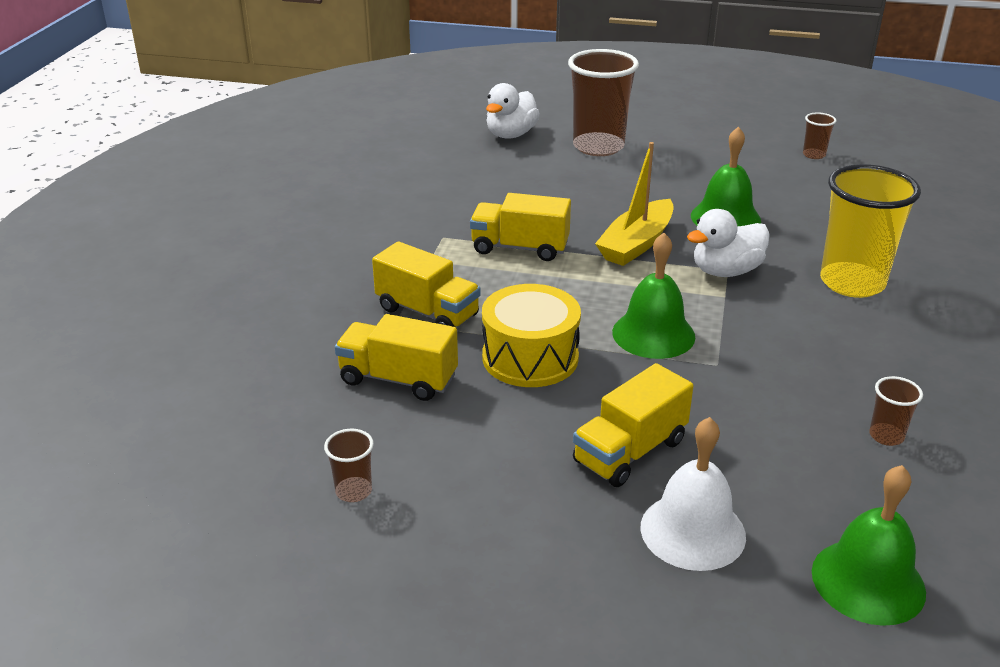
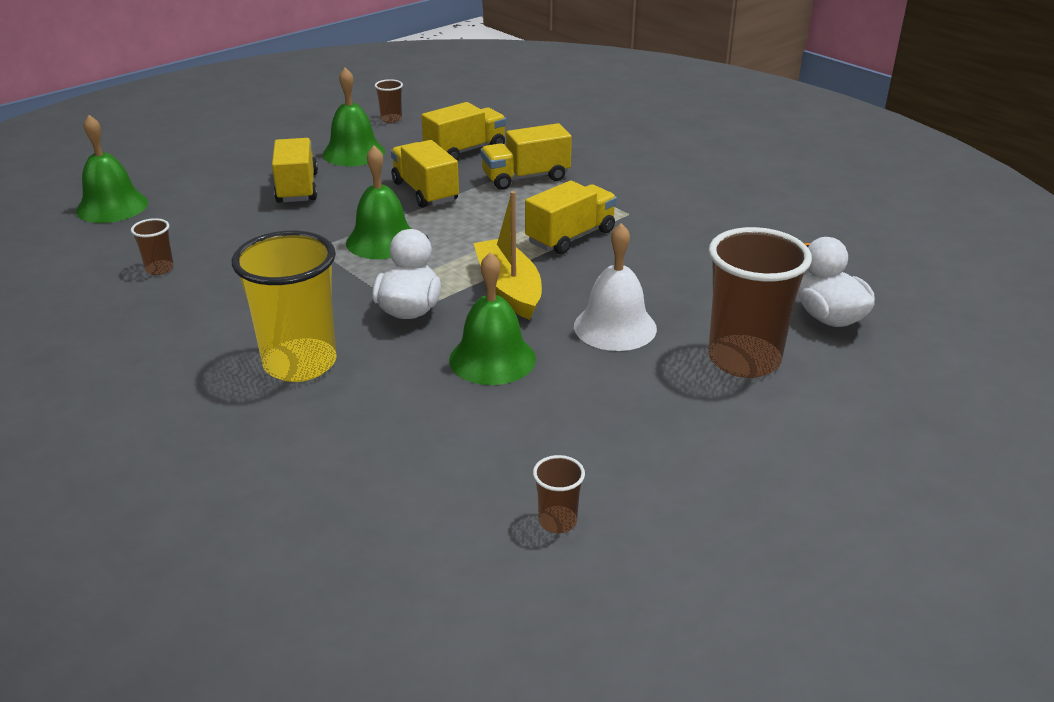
camera: 125 degrees right, 0 degrees up
(493, 463) = (353, 153): none -> green bell
(530, 357) = (425, 192): yellow drum -> yellow truck
(692, 531) = (221, 180): white bell -> white bell (615, 327)

